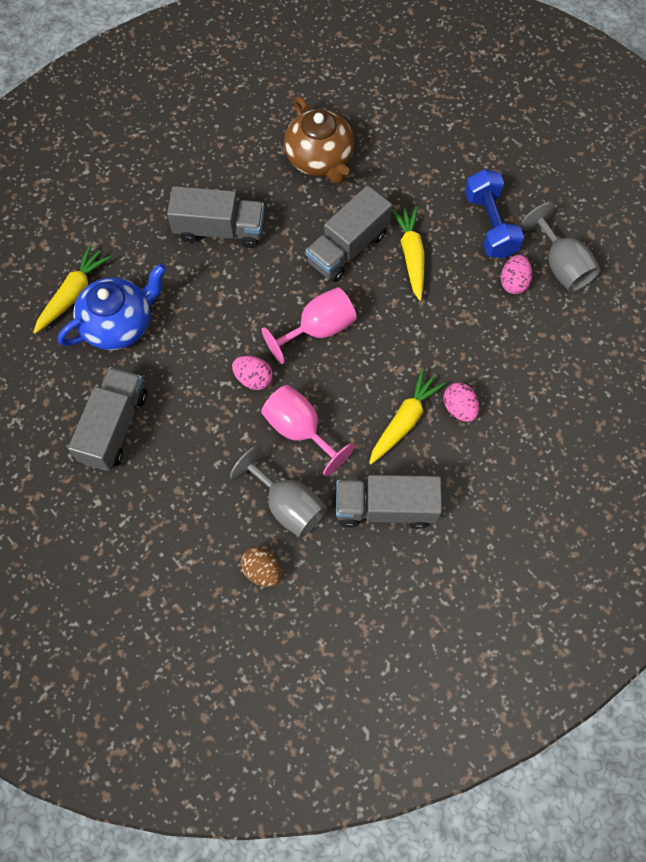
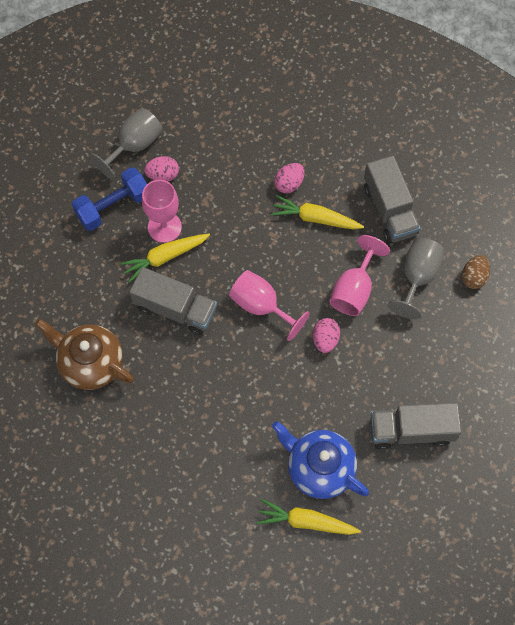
camera: 110 degrees left, 0 degrees up
(219, 229) = (194, 421): grey truck -> none
(320, 159) = (90, 363): brown teapot -> brown teapot turned 105 degrees counterclockwise
(448, 265) = (164, 227): none -> pink goblet

